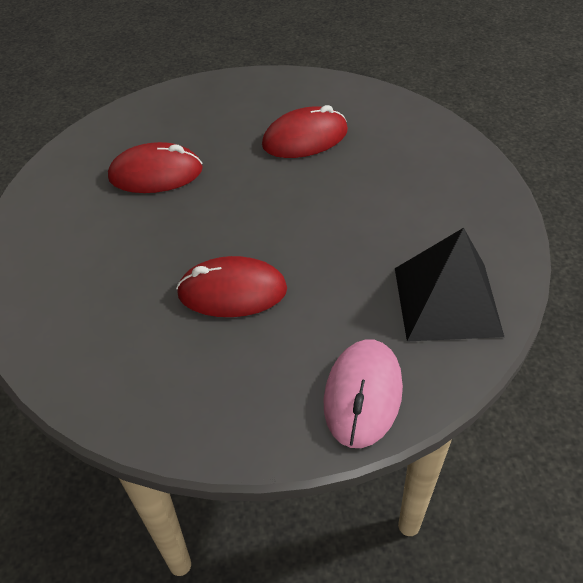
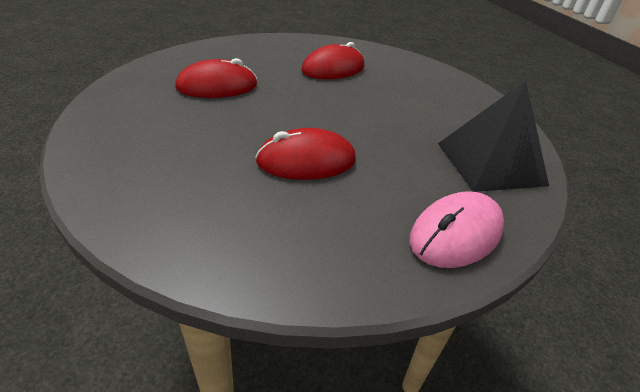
camera: 15 degrees left, 10 degrees down
(363, 395) = (456, 234): pink mouse -> pink mouse turned 45 degrees clockwise

